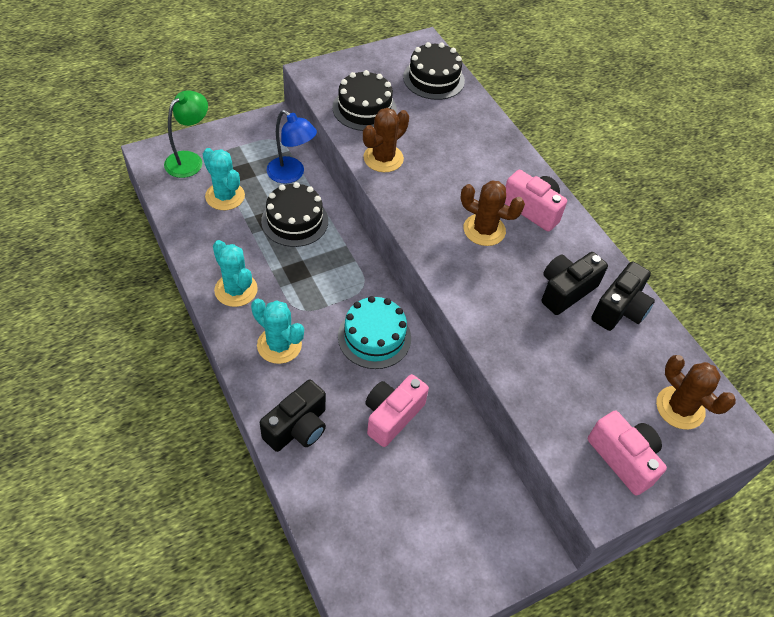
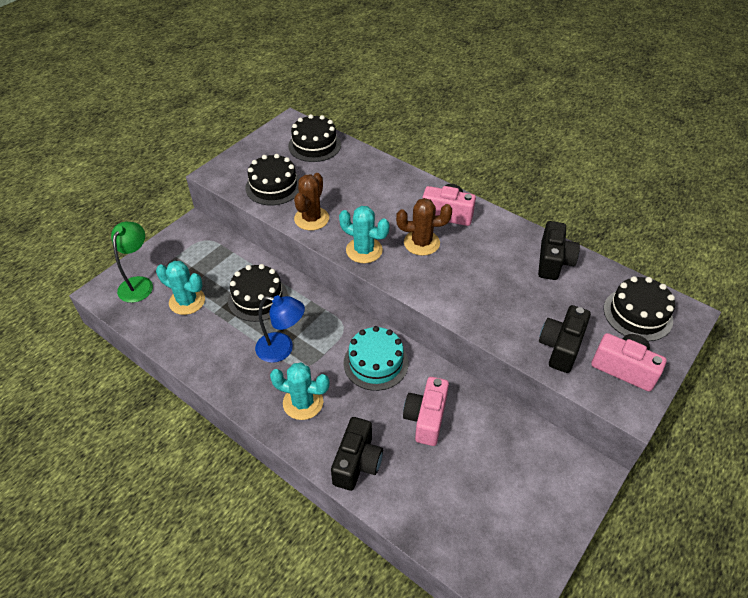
camera: 20 degrees left, 5 degrees down
(236, 290) = (240, 373): turquoise cactus -> turquoise cactus (364, 250)
(291, 174) = (233, 262): blue lamp -> blue lamp (282, 349)
(565, 291) = (508, 264): black camera -> black camera (561, 347)
(680, 408) = (637, 314): brown cactus -> black cake

